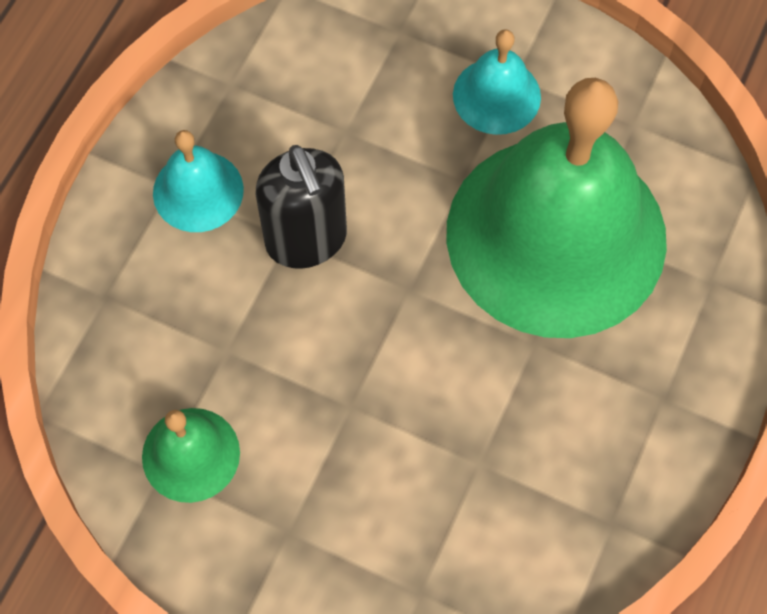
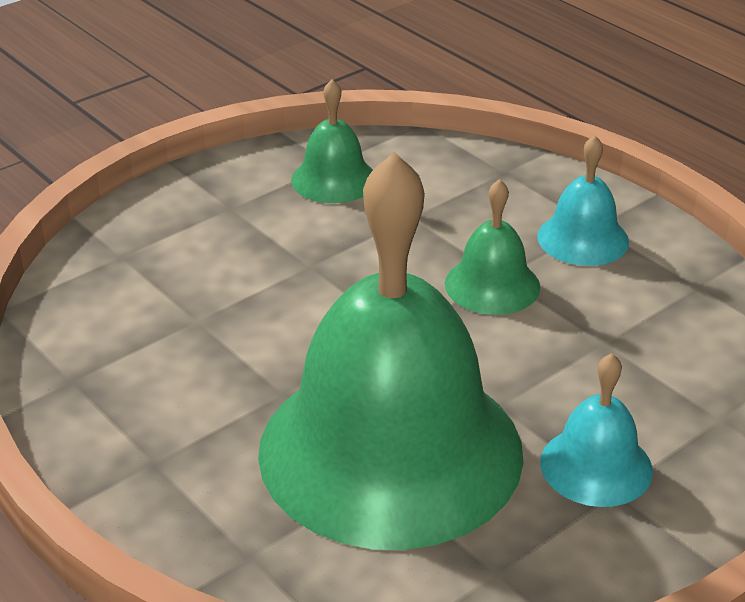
camera: 115 degrees right, 30 degrees down
(306, 240) = (492, 285): black soap dispenser -> green bell

